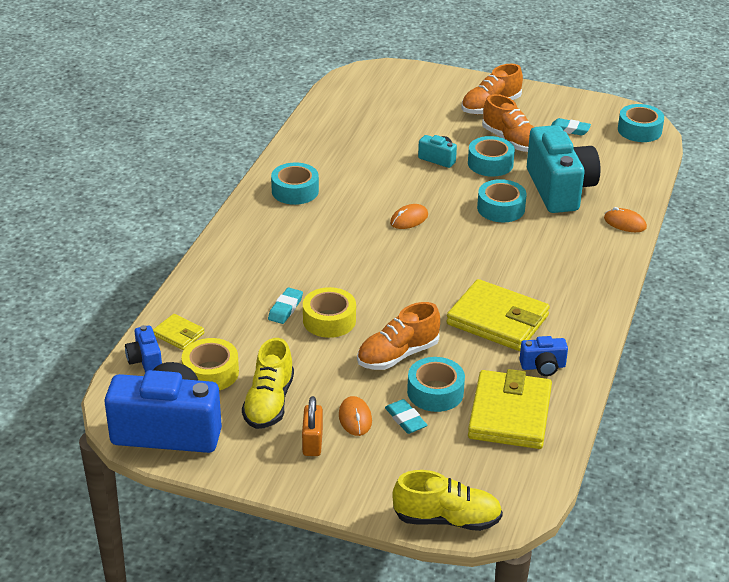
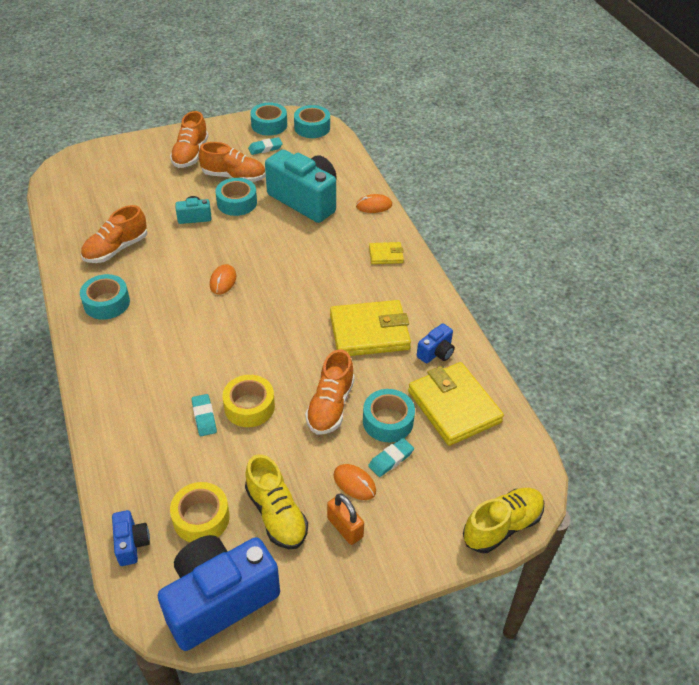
camera: 40 degrees left, 10 degrees up
(145, 360) = (131, 544): blue camera -> blue camera turned 135 degrees counterclockwise
(178, 334) = (137, 498): yellow wallet -> yellow wallet (386, 255)
(344, 155) = (116, 249): none -> orange shoe
(405, 419) = (391, 459): turquoise eraser -> turquoise eraser turned 60 degrees counterclockwise
(501, 208) = (281, 237): turquoise tape -> turquoise tape (269, 125)

